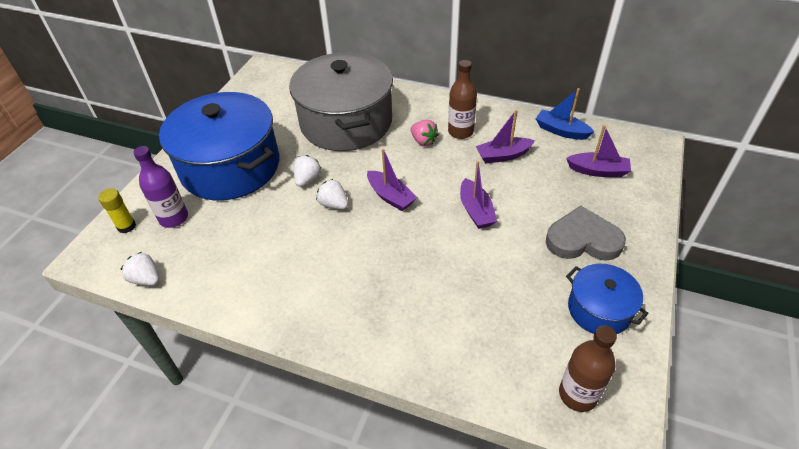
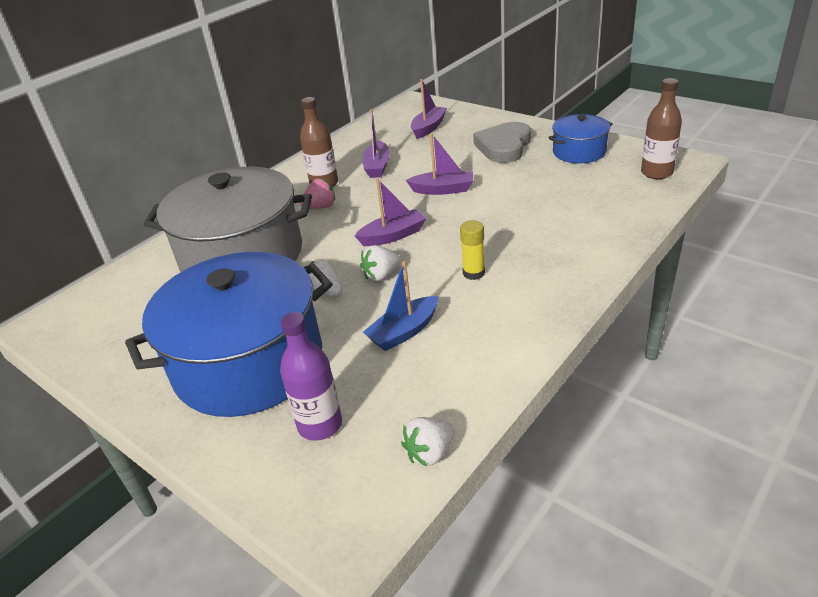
camera: 70 degrees left, 10 degrees down
(126, 226) = (304, 485): yellow glue stick -> yellow glue stick (473, 273)
(561, 131) = (365, 135): blue boat -> blue boat (404, 332)

